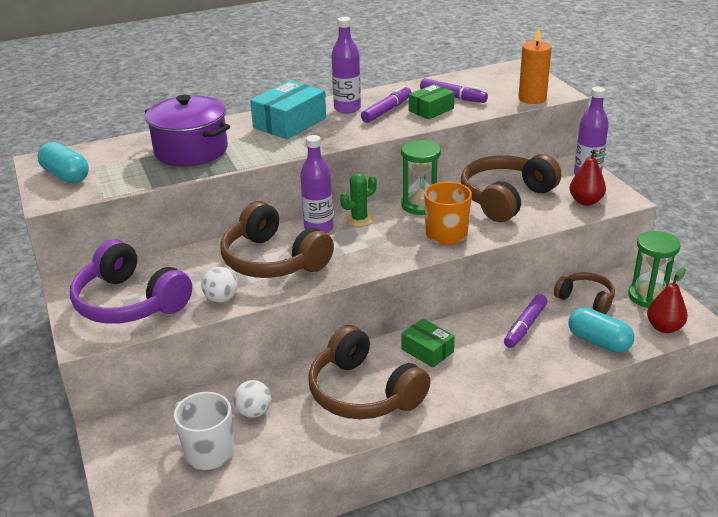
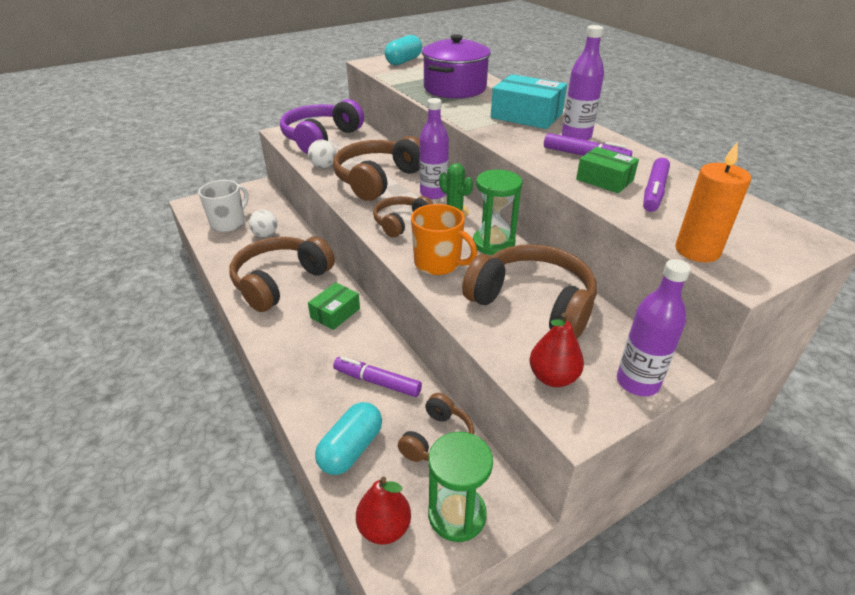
camera: 80 degrees right, 5 degrees up
(372, 249) = (401, 222): none -> brown headphones

